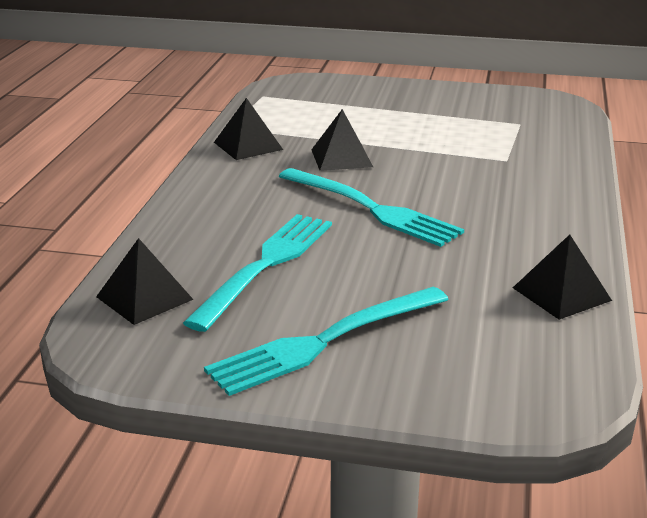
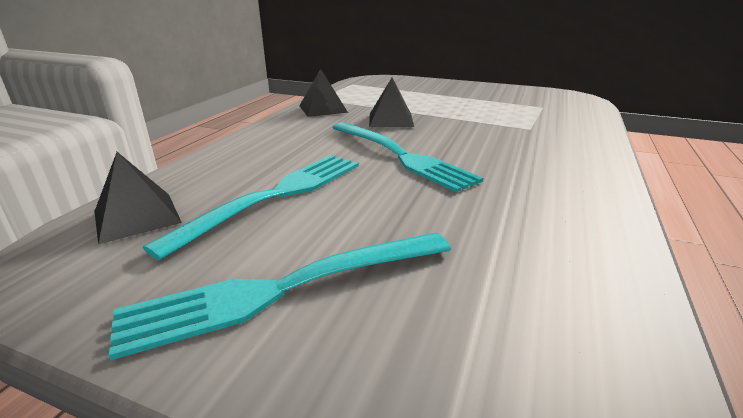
camera: 10 degrees right, 0 degrees up
(561, 294) = (590, 255): black pyramid -> none

